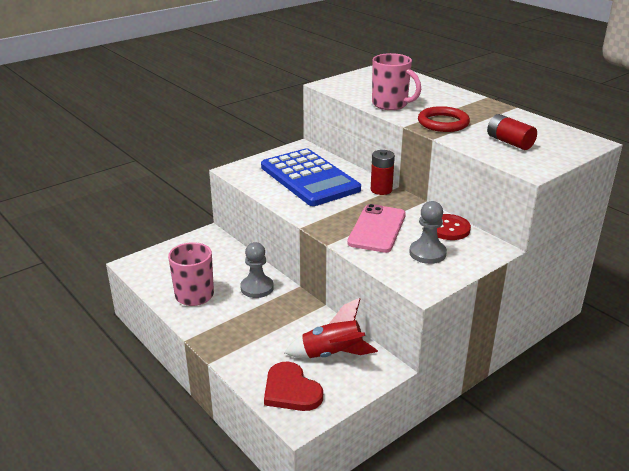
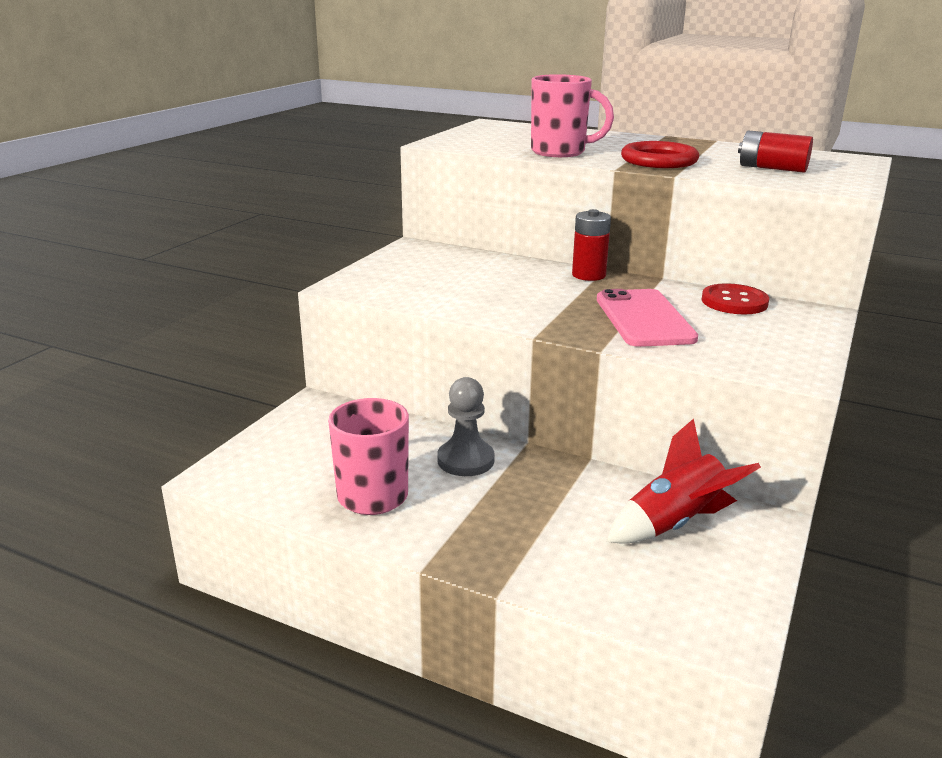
camera: 25 degrees left, 5 degrees down
(291, 390) = (671, 596): red heart -> none
(309, 178) = (471, 278): blue calculator -> none
(427, 253) = (748, 334): grey pawn -> none

